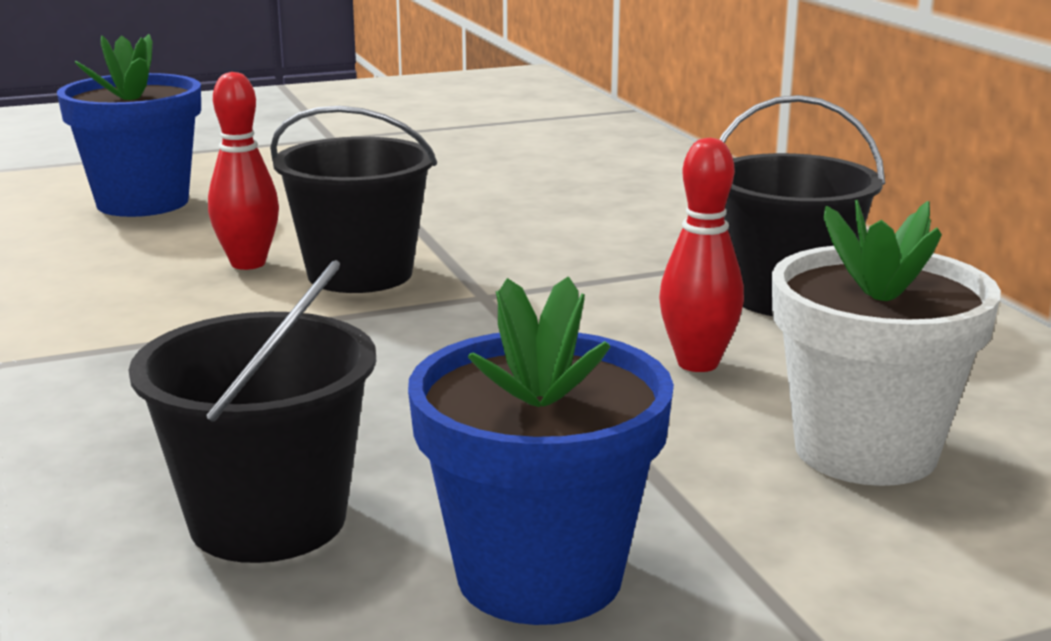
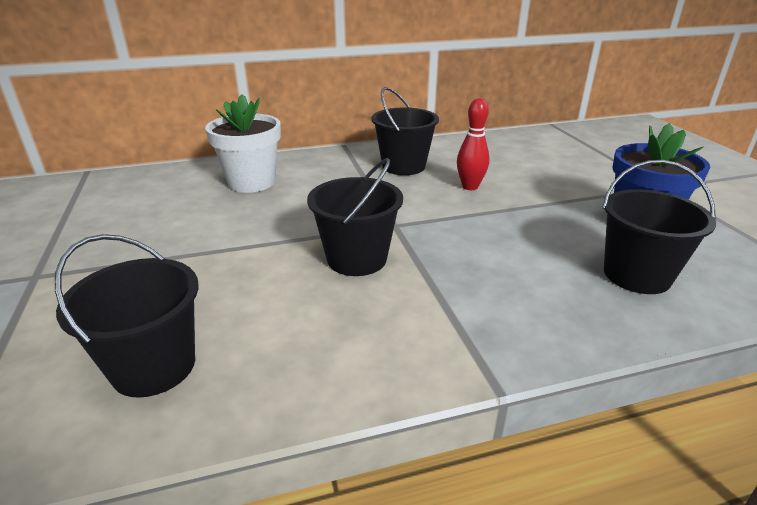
camera: 85 degrees left, 10 degrees up
(142, 202) = (154, 366): blue flower pot -> black bucket
(248, 263) = (328, 299): red bowling pin -> none
(865, 451) = (533, 170): white flower pot -> white flower pot (251, 182)

